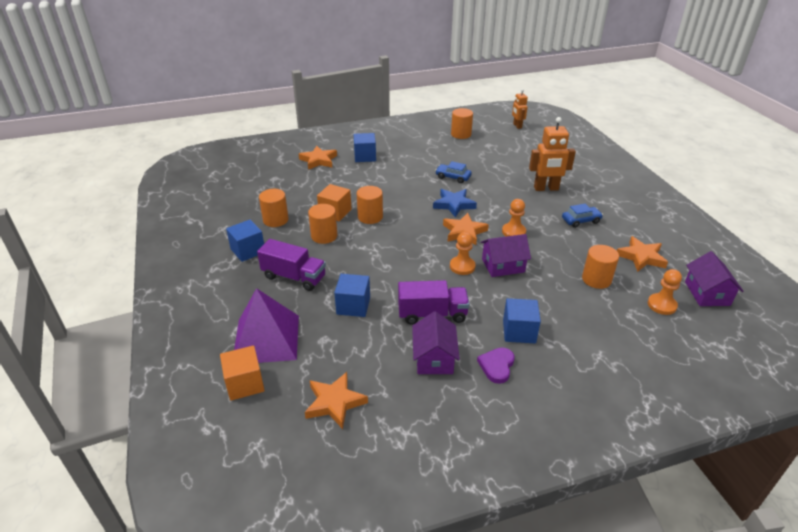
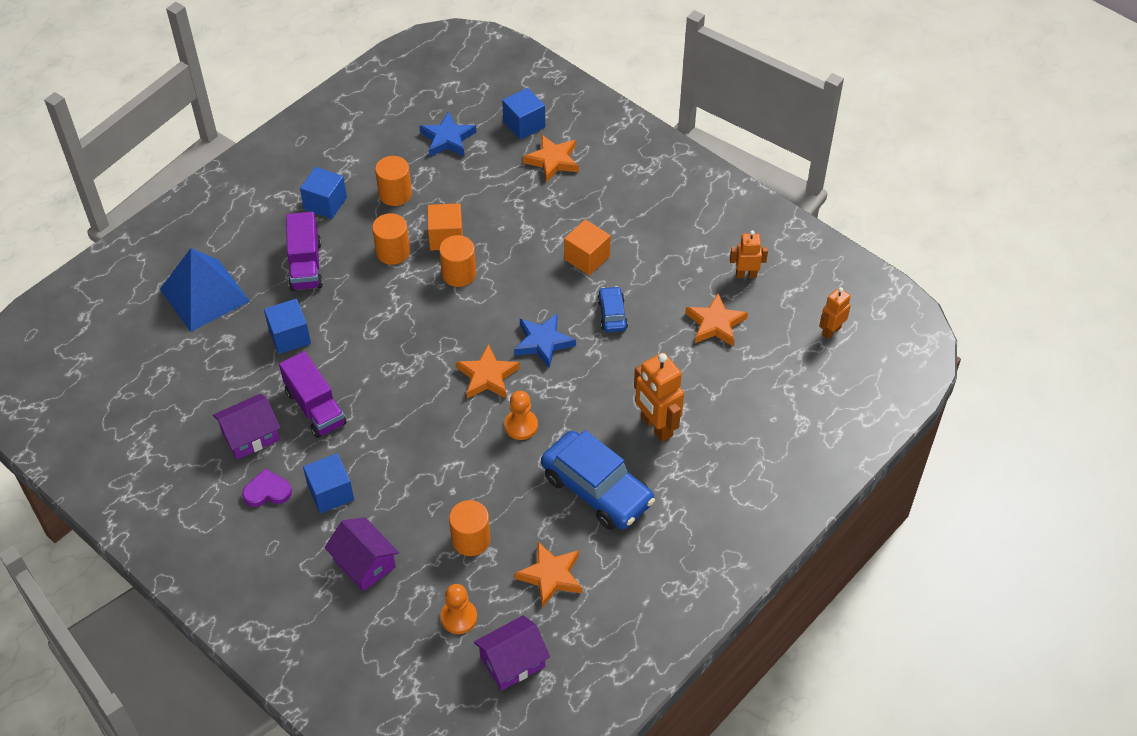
camera: 60 degrees right, 15 degrees up
(245, 383) = (142, 312): orange cube -> orange cube (587, 258)
(255, 188) = (447, 139): none -> blue star
(266, 339) = (204, 295): purple pyramid -> blue pyramid
(334, 402) = (154, 386): orange star -> orange star (715, 324)
(365, 157) = (597, 201): blue cube -> blue cube (524, 124)
(461, 134) = (746, 275): orange cylinder -> orange robot
(462, 266) = (415, 401): orange pawn -> none
(503, 265) = (441, 439): purple house -> purple house (364, 563)
(581, 221) = (597, 489): blue car -> blue car, size x2.04

